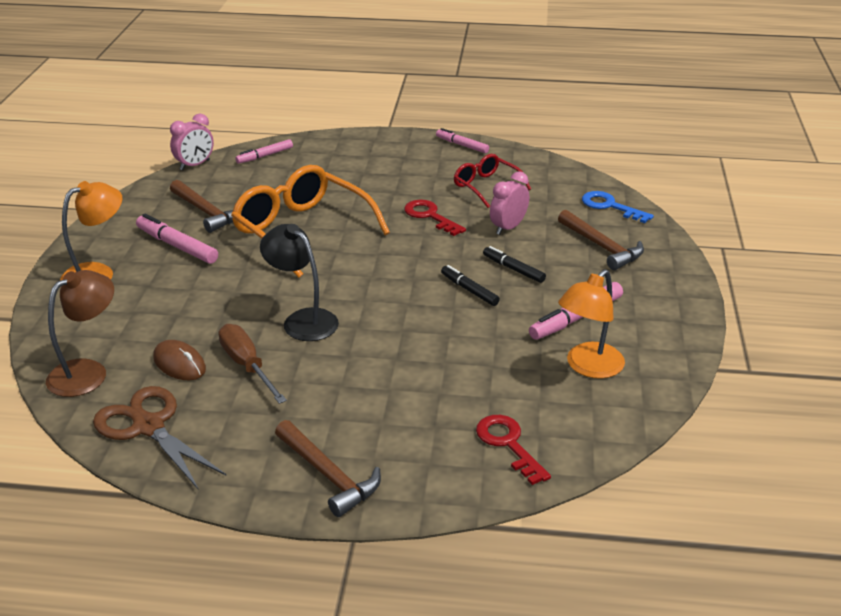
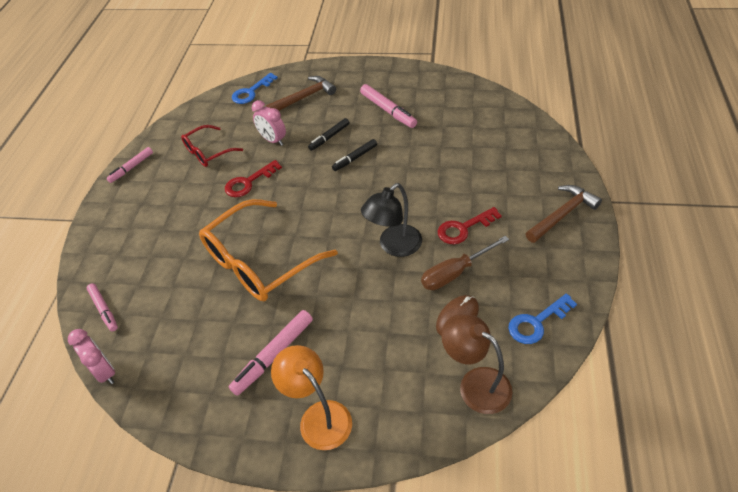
camera: 85 degrees left, 15 degrees up
(148, 427) = (536, 322): brown scissors -> blue key
(206, 212) = (212, 342): brown hammer -> none
(508, 444) = (515, 138): red key -> red key (463, 228)
(588, 367) = (438, 107): orange lamp -> none

